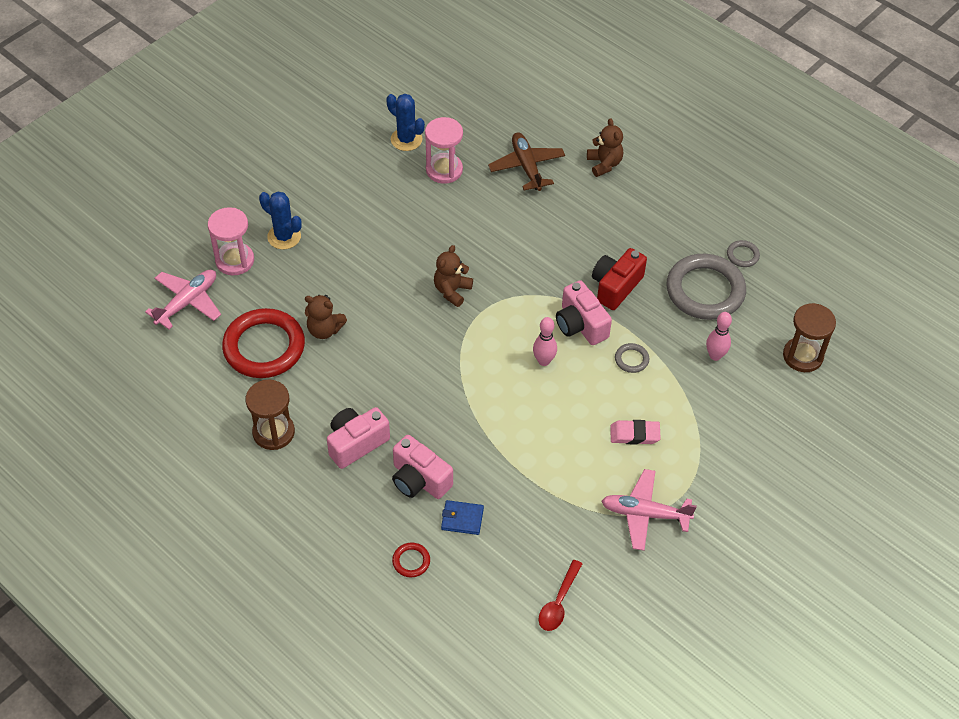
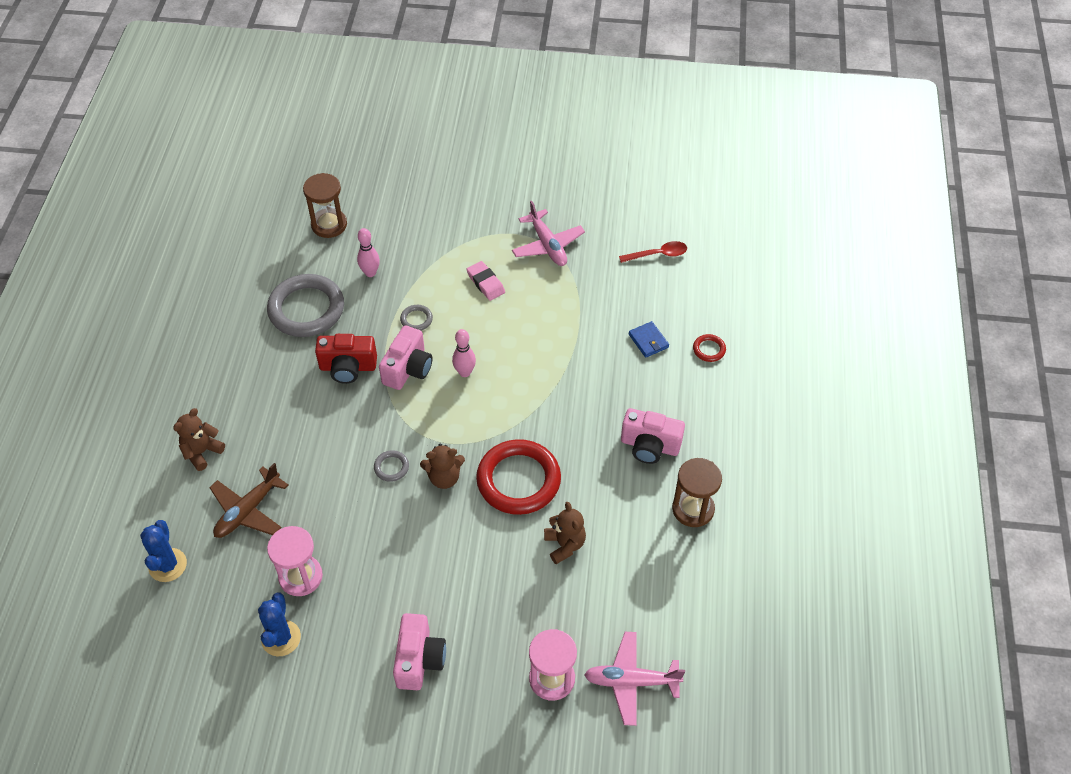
camera: 125 degrees left, 0 degrees up
(264, 347) = (622, 578): red ring -> red ring (518, 480)
(284, 237) = (489, 657): blue cactus -> blue cactus (167, 565)
(419, 480) = (642, 385): pink camera -> pink camera (419, 659)
(742, 255) = (248, 304): grey ring -> grey ring (391, 467)

